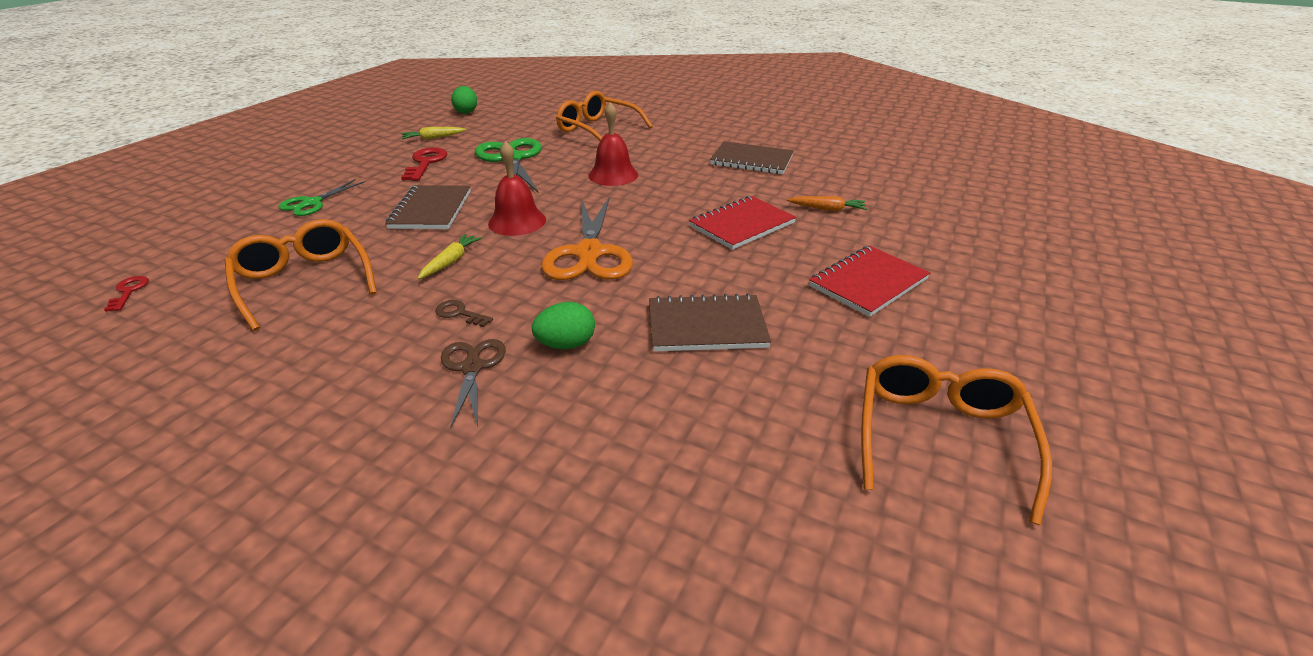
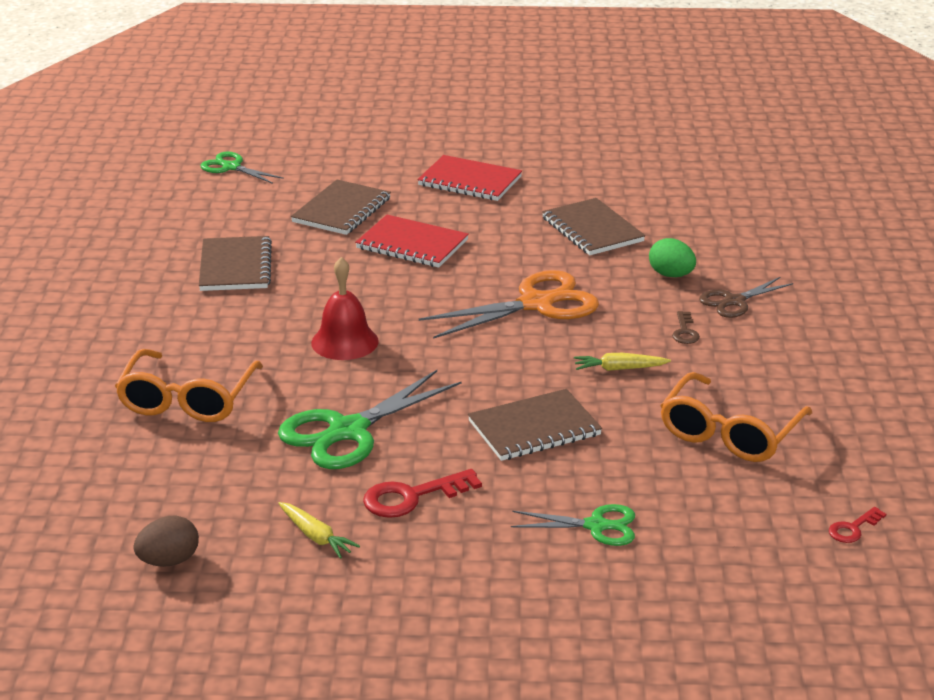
camera: 115 degrees left, 5 degrees down
(466, 112) = (169, 561): green egg -> brown egg
(517, 221) = (511, 363): red bell -> none
(827, 209) = (342, 210): orange carrot -> brown notebook
(935, 182) = (231, 167): none -> green scissors
(939, 437) = (627, 150): orange glasses -> none

